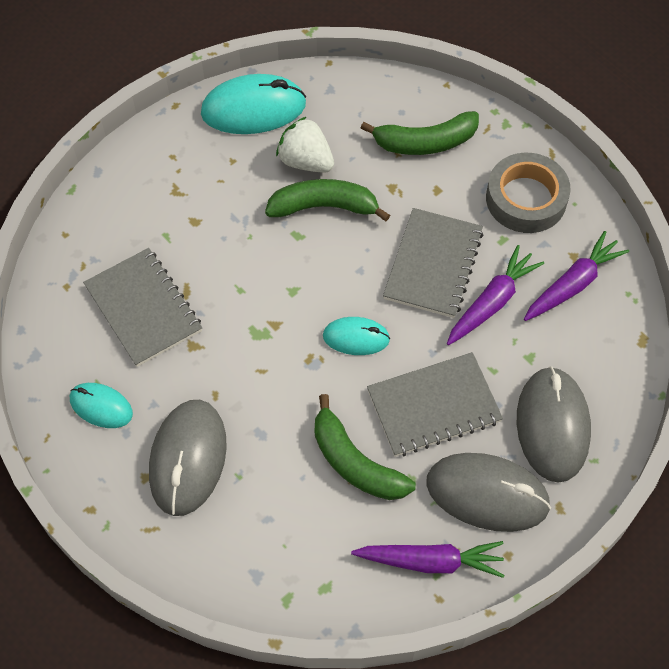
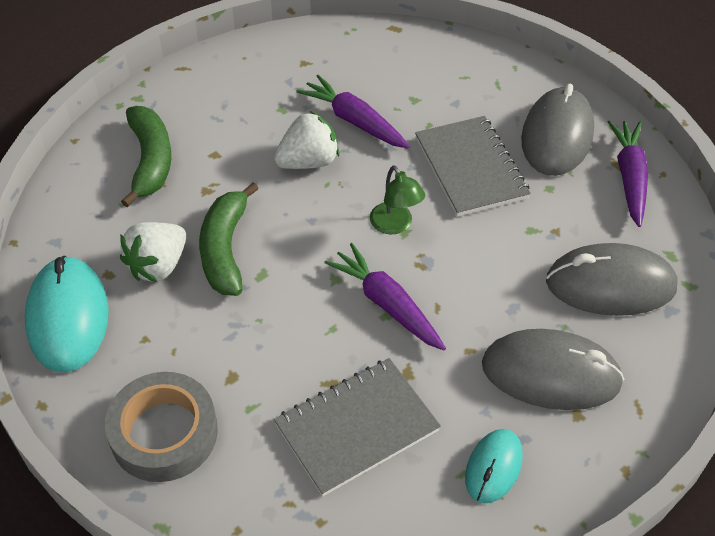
camera: 90 degrees left, 10 degrees down
(355, 462) = (537, 229): green banana -> none
(356, 338) = (395, 225): turquoise mouse -> green lamp
(433, 265) = (308, 161): grey notebook -> white strawberry
(526, 199) = (234, 89): grey tape -> grey tape (164, 433)
(552, 426) = (484, 89): grey mouse -> grey mouse (610, 285)
(573, 284) = (335, 65): purple carrot -> purple carrot (386, 304)

